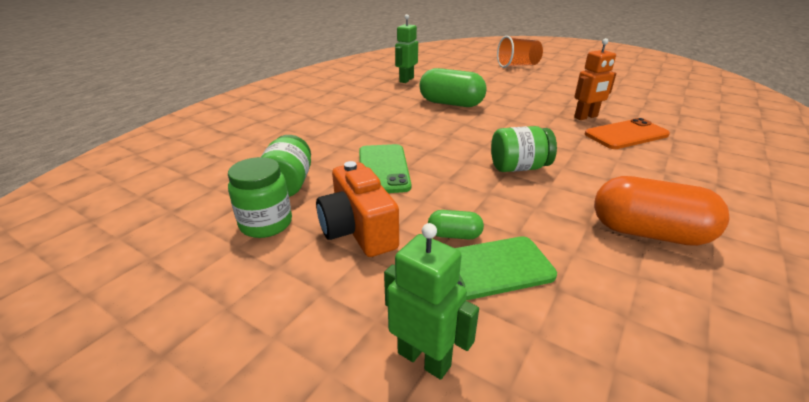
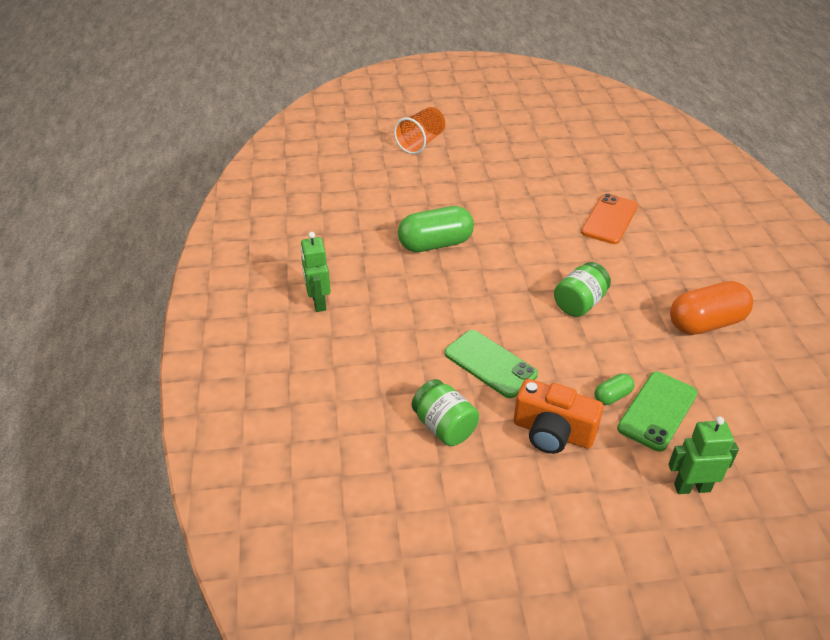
camera: 40 degrees left, 10 degrees up
(266, 224) = (486, 471): green jar -> none
(406, 80) = (342, 224): green robot -> green robot (318, 302)
(586, 117) = (561, 208): orange robot -> none

